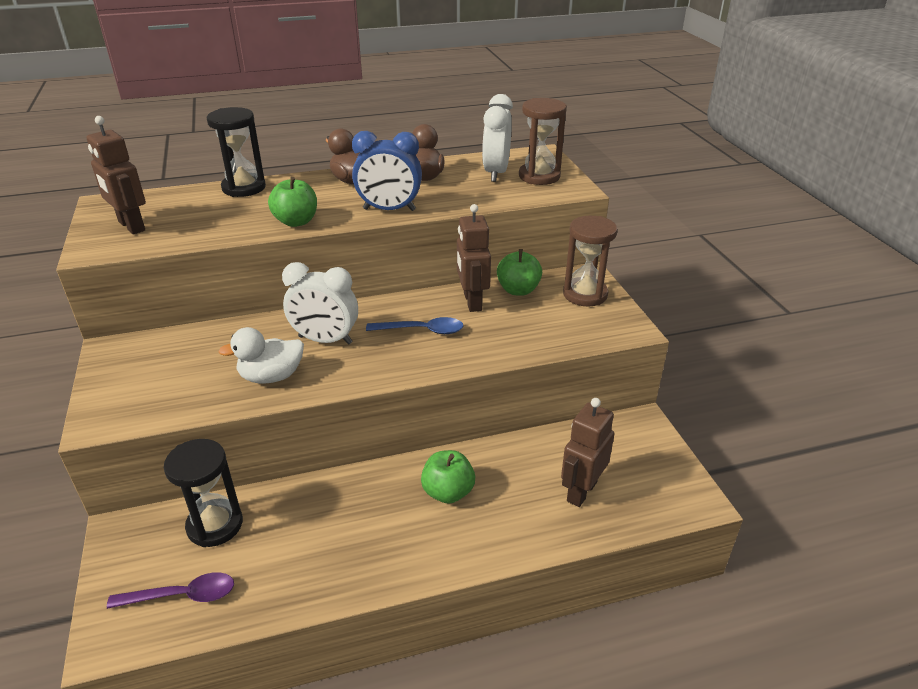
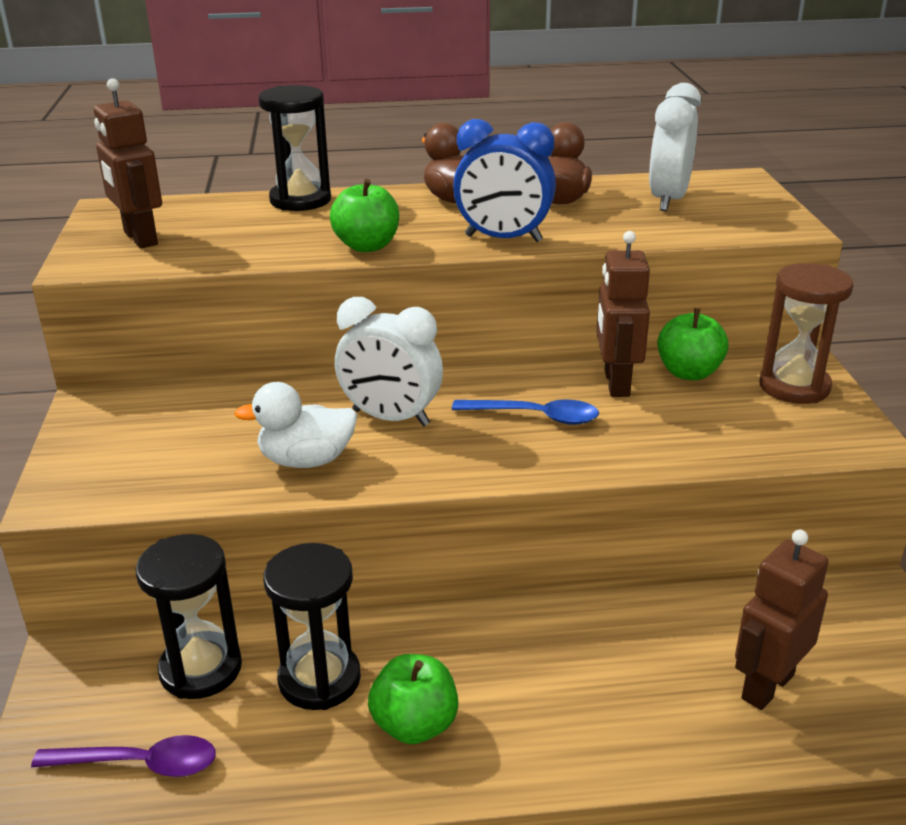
camera: 10 degrees right, 5 degrees down
(297, 522) = (319, 679): none -> black hourglass
(448, 492) = (553, 663): green apple -> green apple (415, 725)
(539, 176) = (734, 208): brown hourglass -> none

